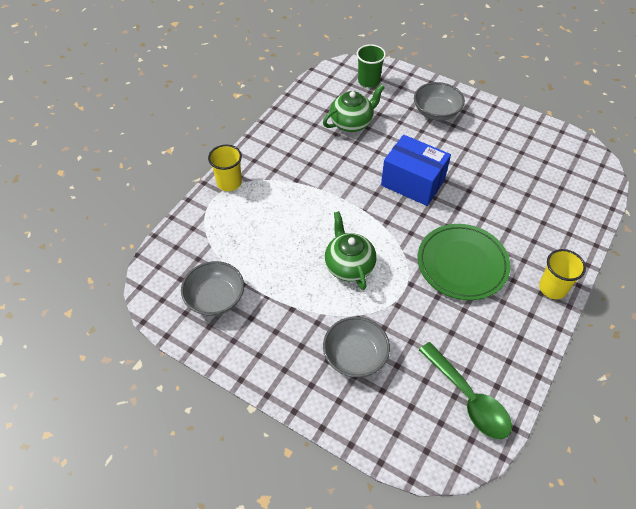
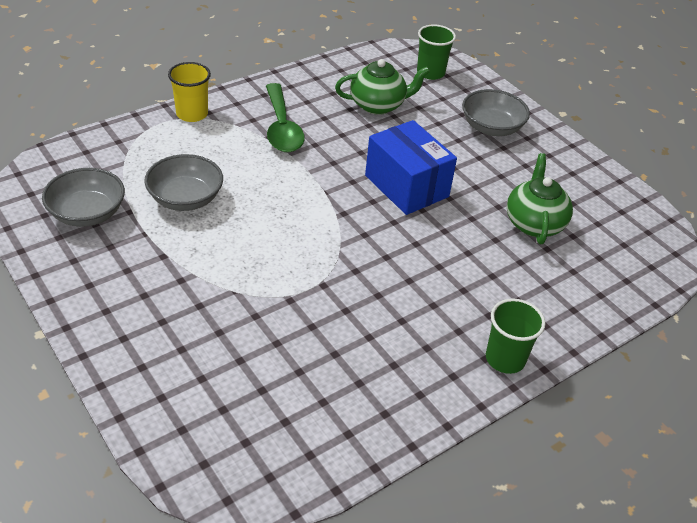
camera: 20 degrees right, 10 degrees down
(349, 265) = (263, 239): green teapot -> green teapot (534, 223)
(355, 356) = (197, 330): grey bowl -> grey bowl (185, 198)
(462, 264) = (404, 289): green plate -> none
(468, 398) = (301, 431): green spoon -> green spoon (282, 128)
(552, 288) = (505, 359): yellow cup -> green cup

